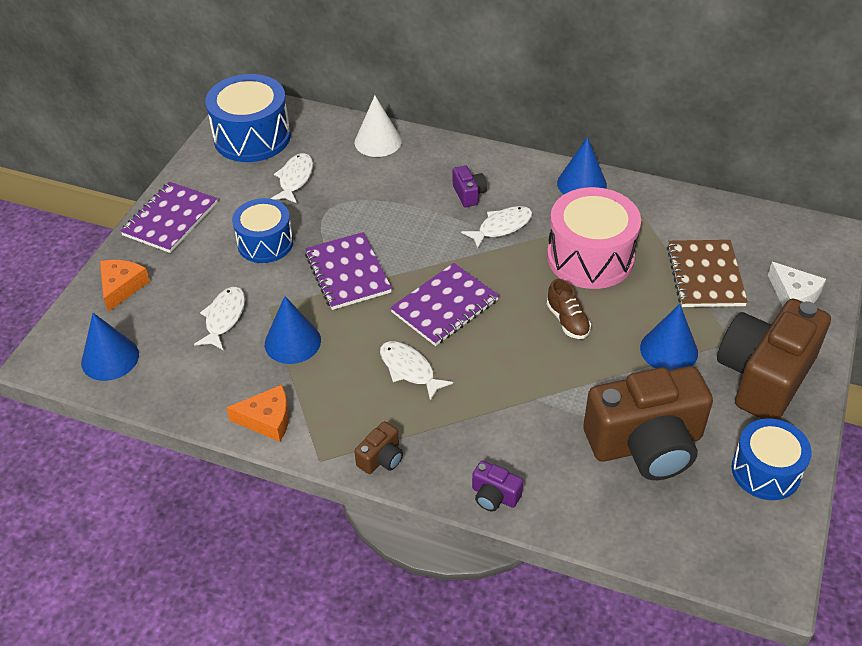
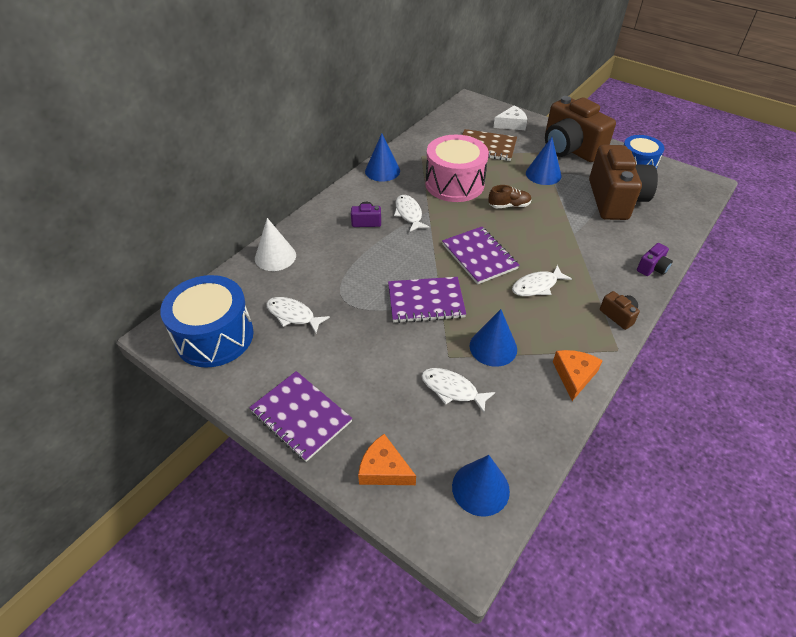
camera: 75 degrees left, 0 degrees up
(265, 243) = (368, 348): blue drum -> none

